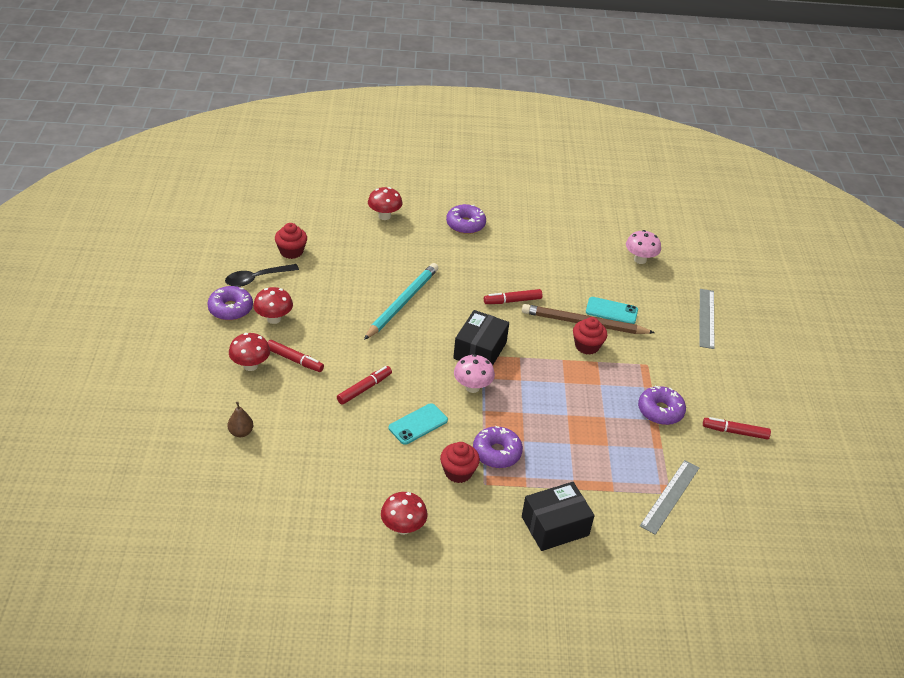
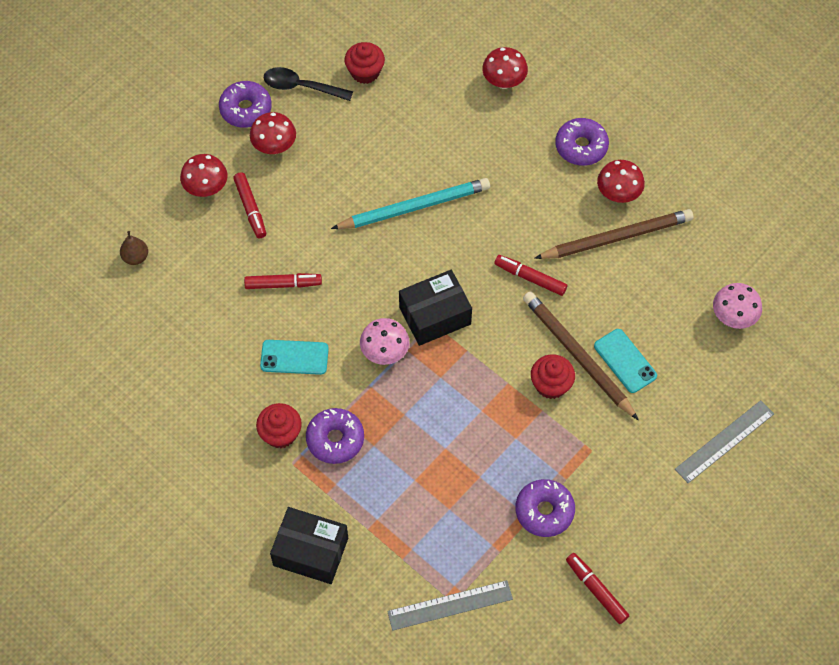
camera: 45 degrees right, 20 degrees up
(403, 527) = (180, 453): red mushroom -> red mushroom (618, 194)
(536, 256) = (616, 238): none -> brown pencil

